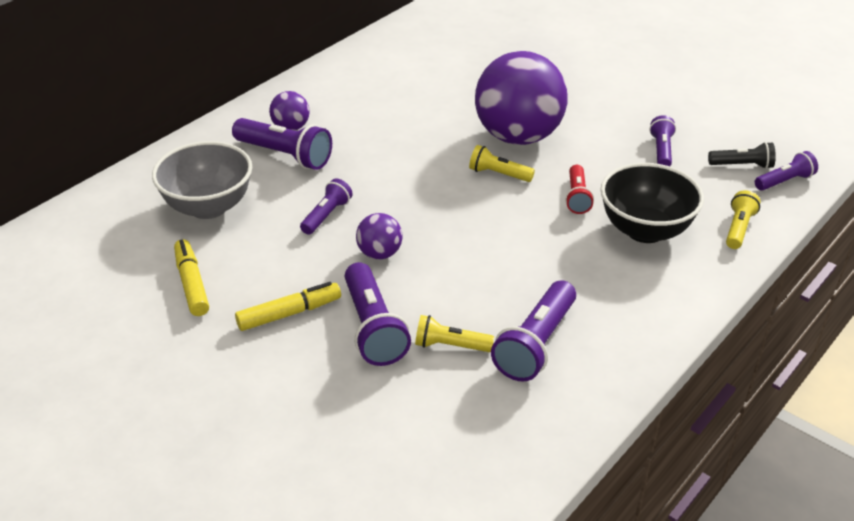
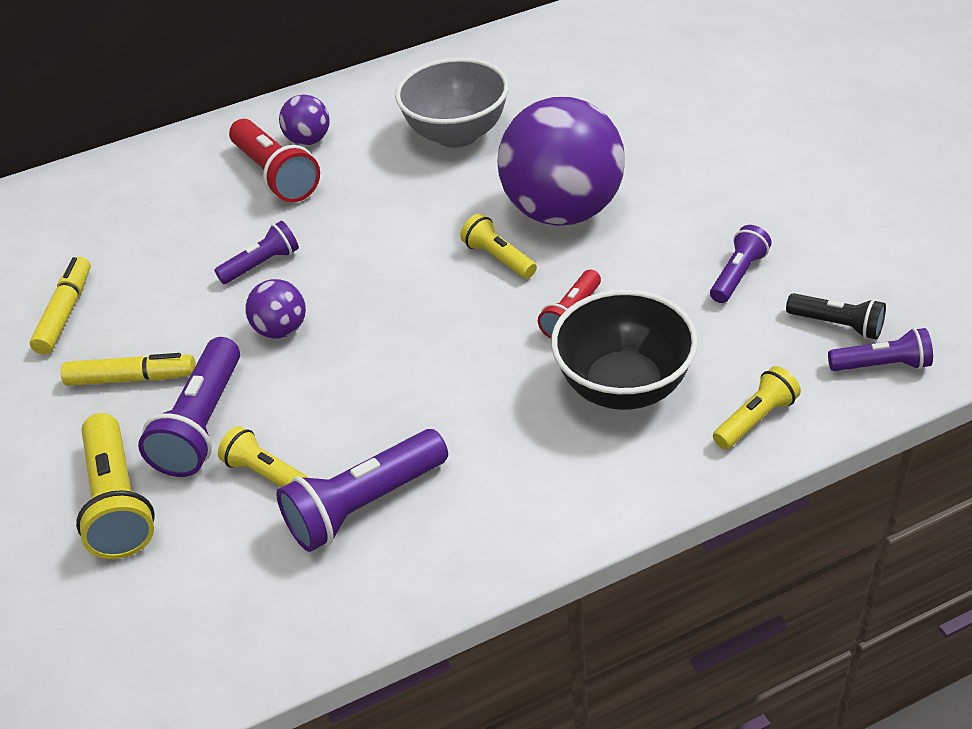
camera: 30 degrees right, 5 degrees up
(208, 207) = (150, 222): grey bowl -> grey bowl (457, 134)
(285, 155) = (276, 175): purple flashlight -> red flashlight
(353, 395) = (119, 502): none -> yellow flashlight

